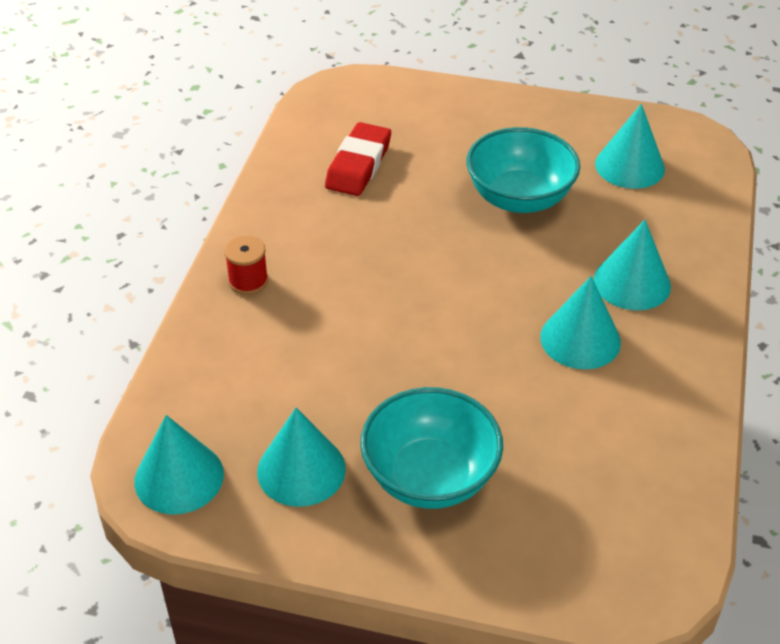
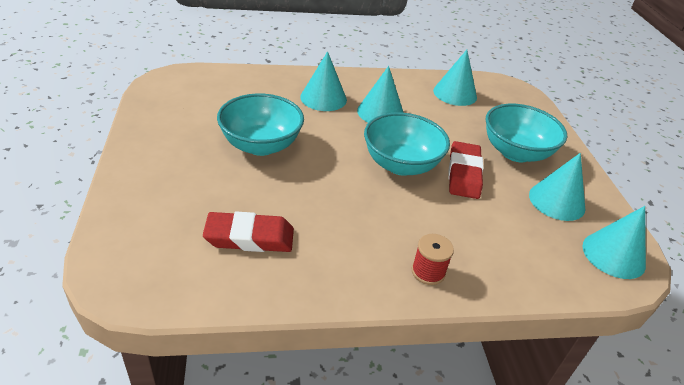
camera: 115 degrees left, 5 degrees down
(399, 383) = (463, 174): none -> red eraser
(440, 320) = (401, 165): none -> turquoise bowl
(629, 166) = (207, 103): turquoise cone -> turquoise cone (455, 93)

